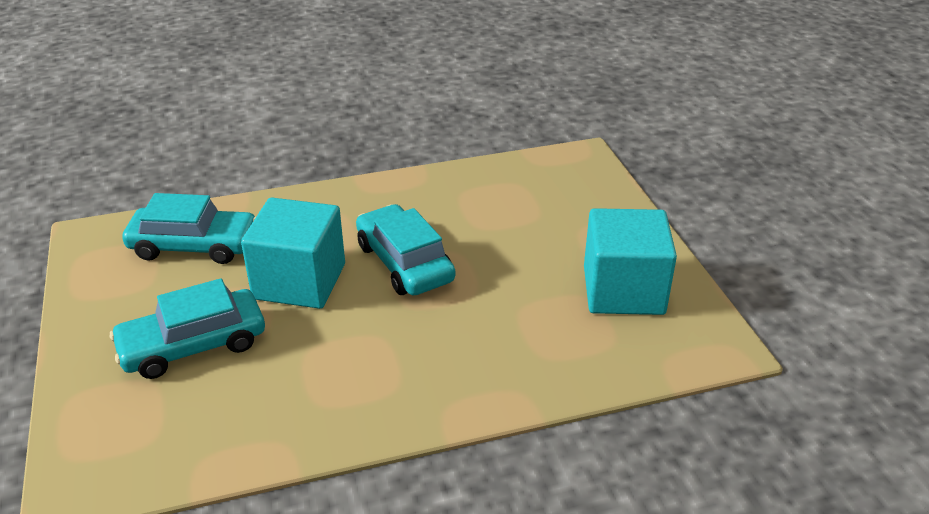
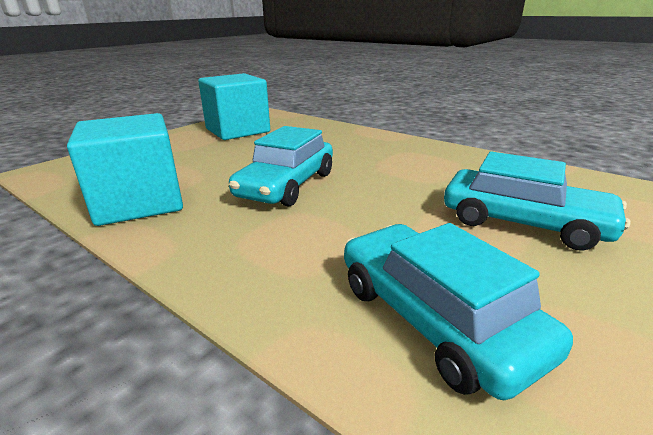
camera: 125 degrees left, 10 degrees down
(299, 281) = (375, 215): turquoise cube -> turquoise cube (139, 202)

